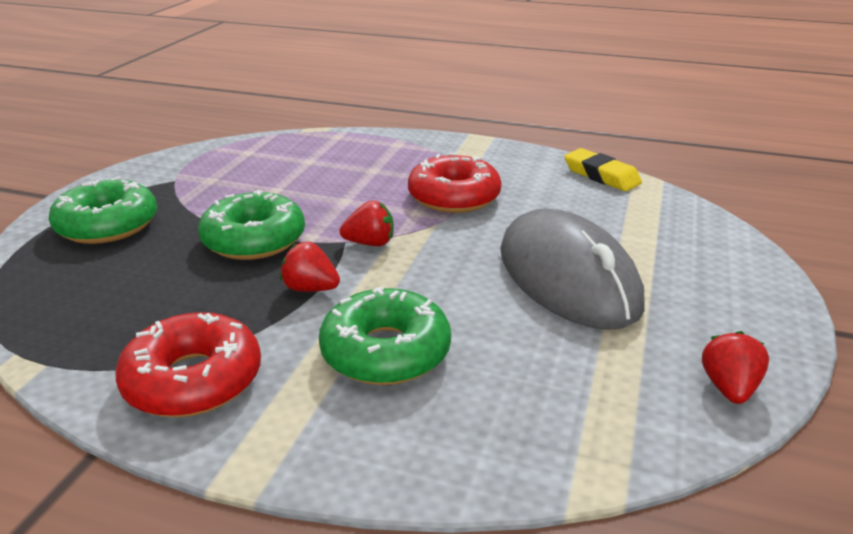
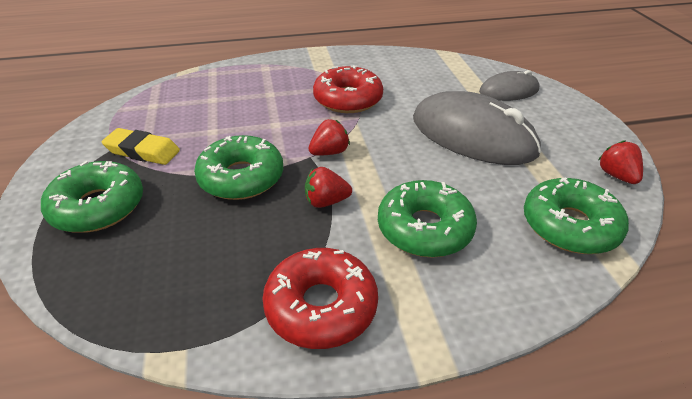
camera: 30 degrees left, 10 degrees up
(577, 418) = (569, 226): none -> green donut
(601, 175) = (421, 58): yellow eraser -> yellow eraser (143, 151)
(685, 241) = (509, 91): none -> grey mouse

